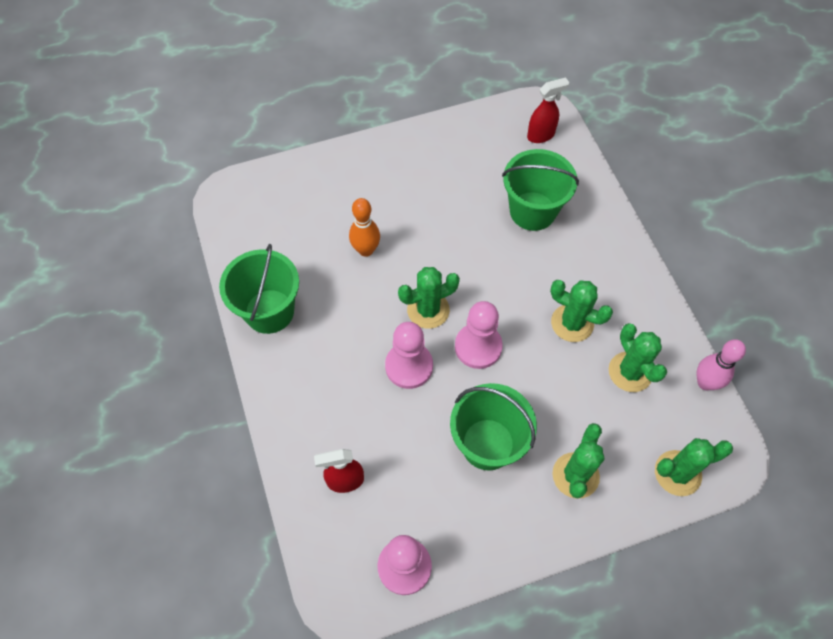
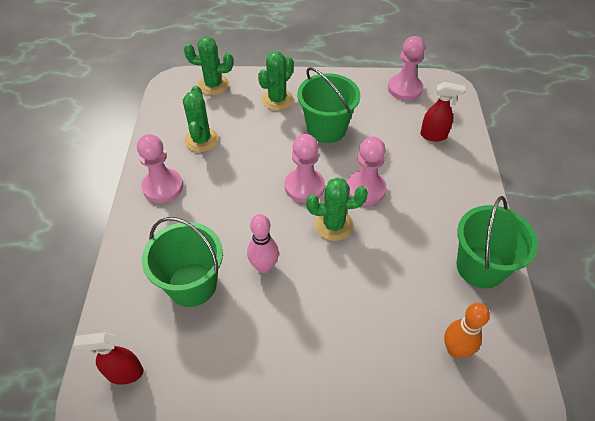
camera: 160 degrees left, 10 degrees down
(366, 250) = (374, 297): orange bowling pin -> orange bowling pin (455, 349)
(572, 323) = (221, 181): green cactus -> none
(628, 296) = (163, 187): none -> pink pawn
(705, 383) = (156, 120): pink bowling pin -> pink bowling pin (264, 266)

